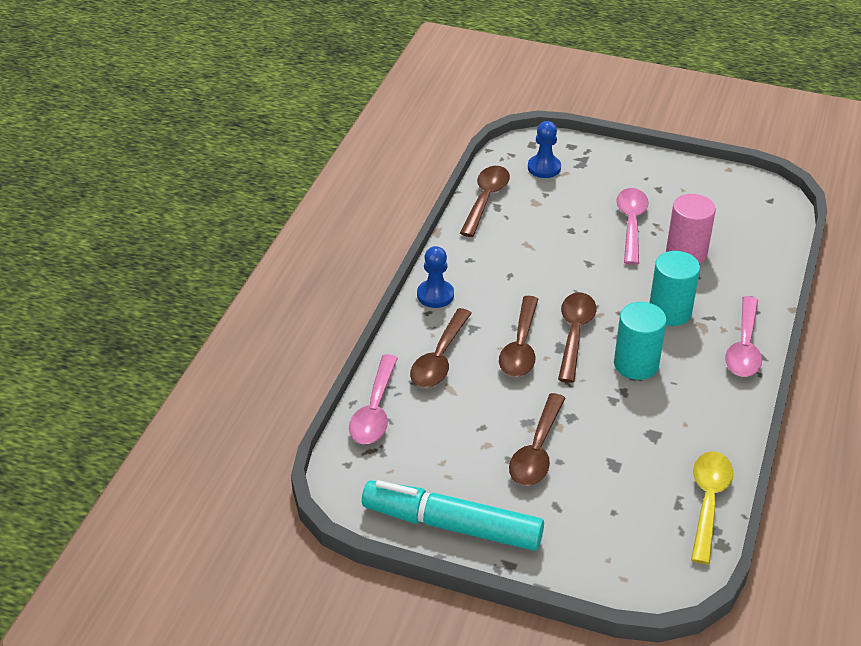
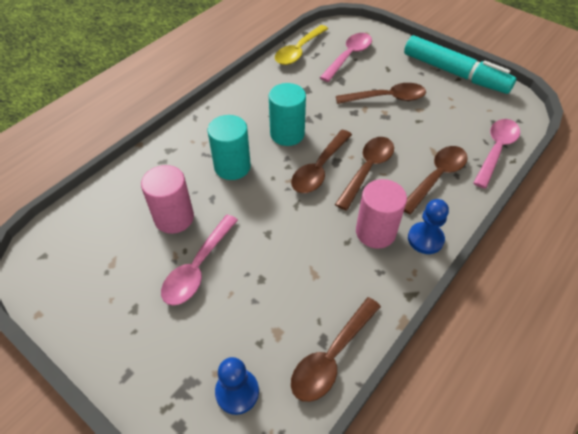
camera: 160 degrees left, 10 degrees up
(486, 289) = (375, 232): none -> pink cylinder
(537, 450) = (386, 98): brown spoon -> brown spoon turned 45 degrees clockwise
(744, 347) = (201, 126): pink spoon -> pink spoon (348, 56)

